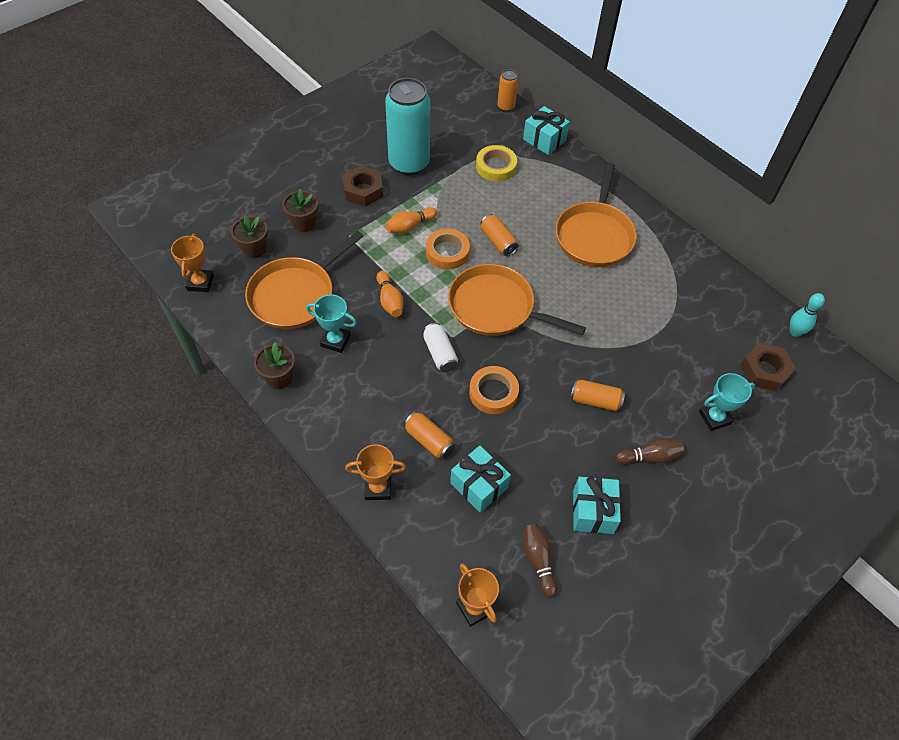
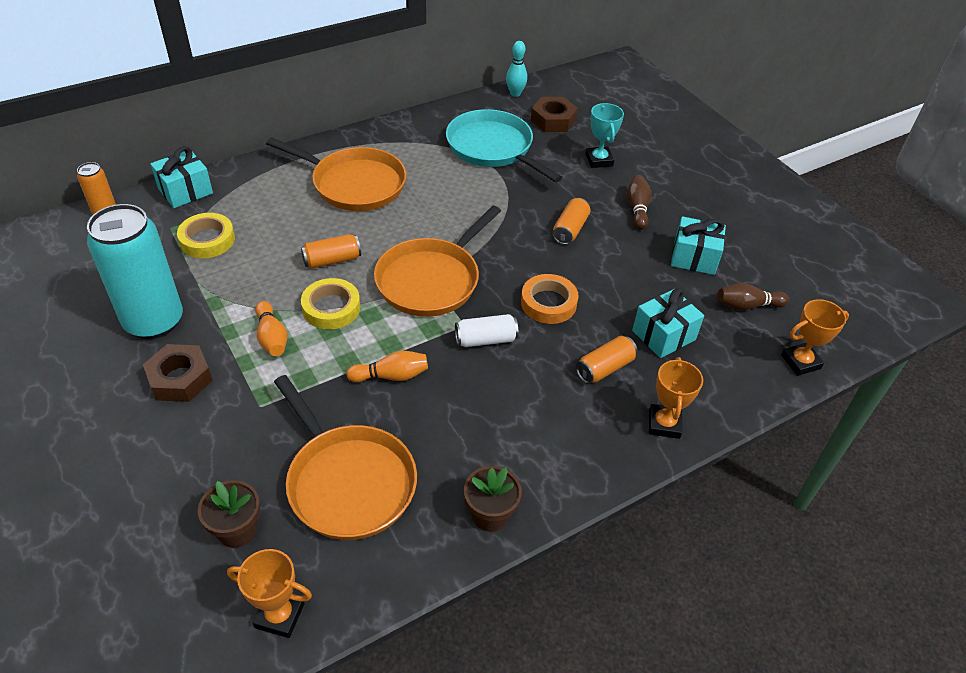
camera: 80 degrees left, 10 degrees down
(304, 223) = (211, 458): brown flower pot -> none
(335, 341) = (442, 442): turquoise trophy -> none
(447, 252) = (331, 308): orange tape -> yellow tape
(691, 325) = (493, 148): none -> turquoise pan

